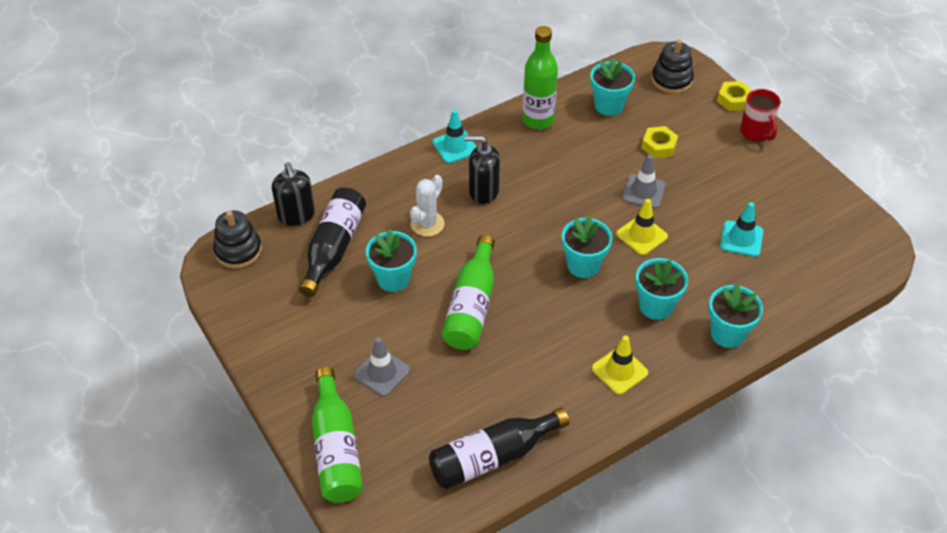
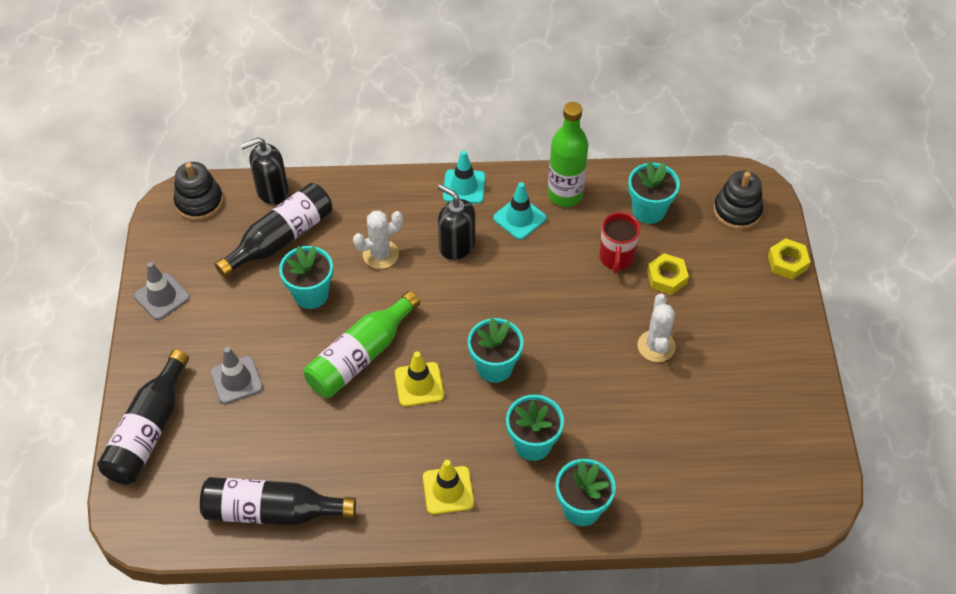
camera: 30 degrees right, 5 degrees up
(296, 215) = (272, 191): black soap dispenser -> black soap dispenser turned 60 degrees clockwise
(336, 448) = (148, 430): green bottle -> black bottle
(641, 235) = (575, 364): yellow traffic cone -> yellow traffic cone (419, 384)
(643, 191) = (613, 319): grey traffic cone -> grey traffic cone (162, 297)
(689, 196) = (656, 346): none -> white cactus
(741, 239) = (674, 417): turquoise traffic cone -> turquoise traffic cone (519, 218)
(755, 132) = (782, 309): red mug -> red mug (616, 258)

